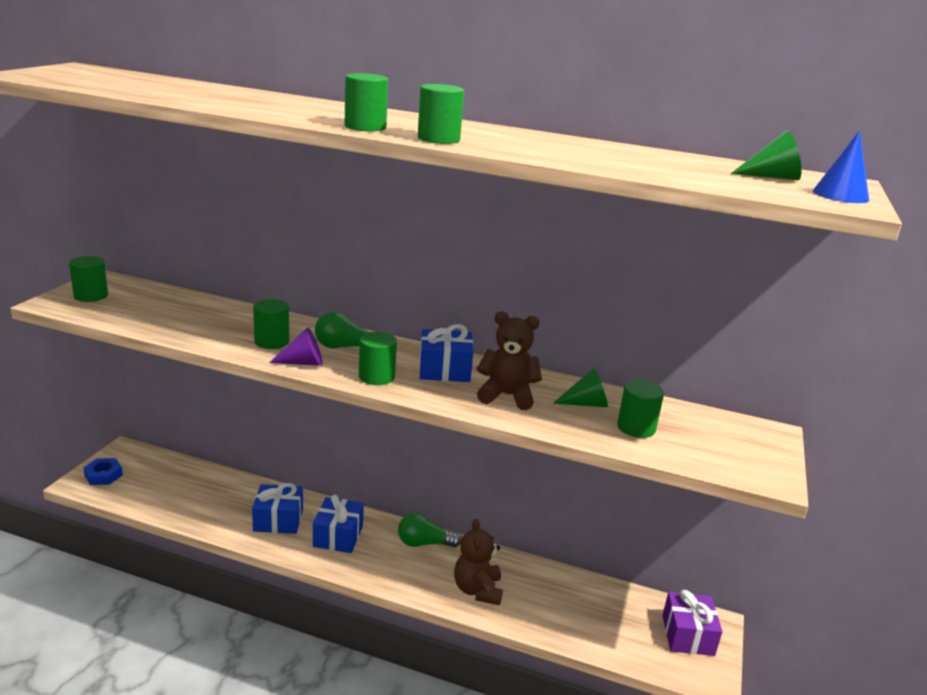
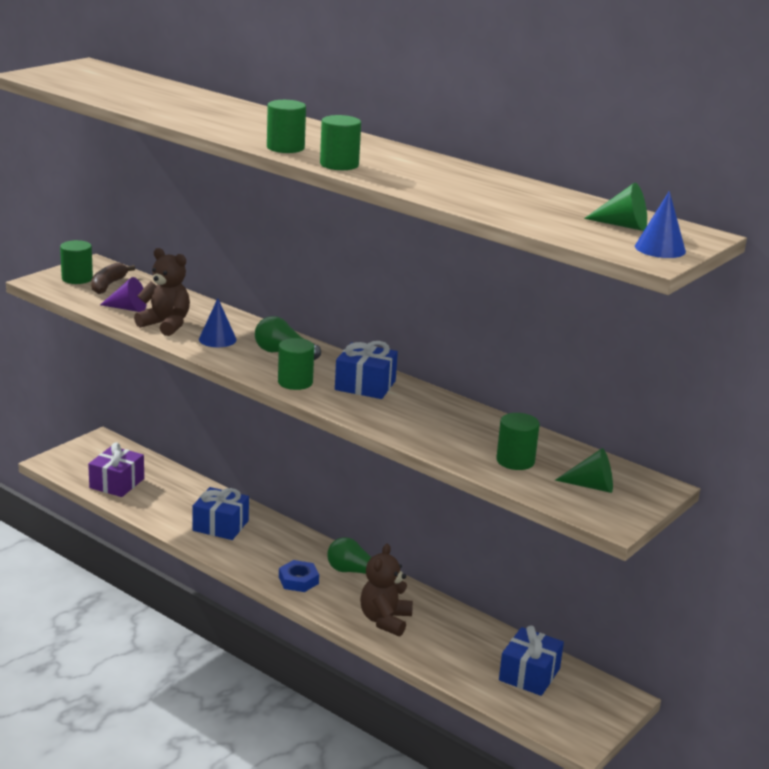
camera: 20 degrees right, 0 degrees up
(103, 475) = (75, 459): blue nut -> blue nut (298, 580)
(128, 299) = (108, 285): none -> brown banana
(272, 342) = (217, 339): green cylinder -> blue cone
(303, 363) = (235, 361): purple cone -> purple cone (128, 308)
(338, 536) = (271, 549): blue gift -> blue gift (529, 674)
(507, 396) = (409, 416): brown teddy bear -> brown teddy bear (166, 325)
(586, 404) = (483, 434): green cone -> green cone (591, 486)
(688, 635) = (582, 702): purple gift -> purple gift (117, 483)

